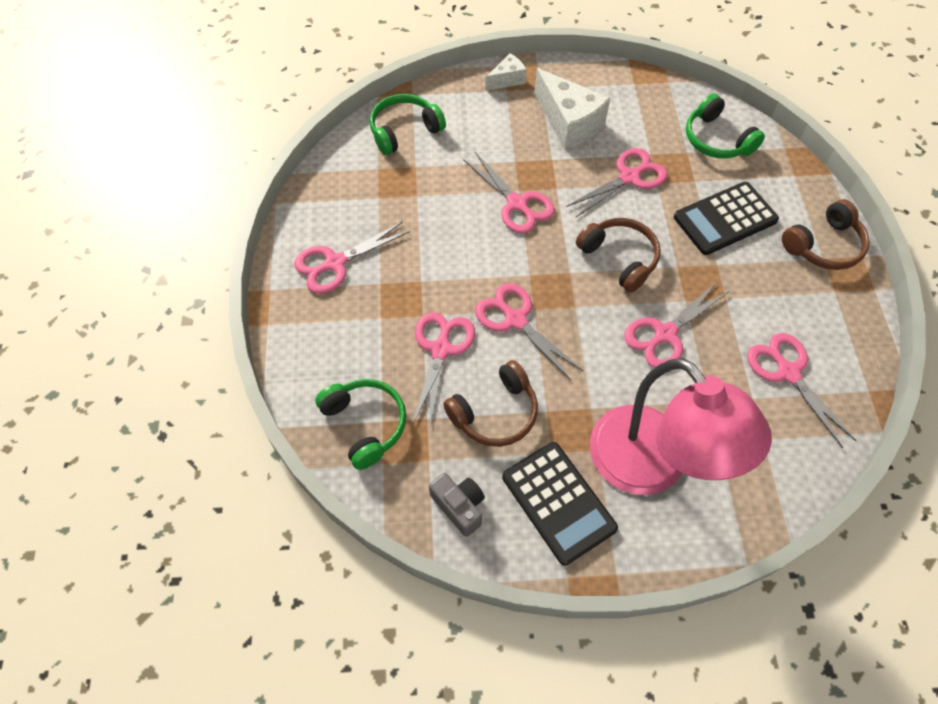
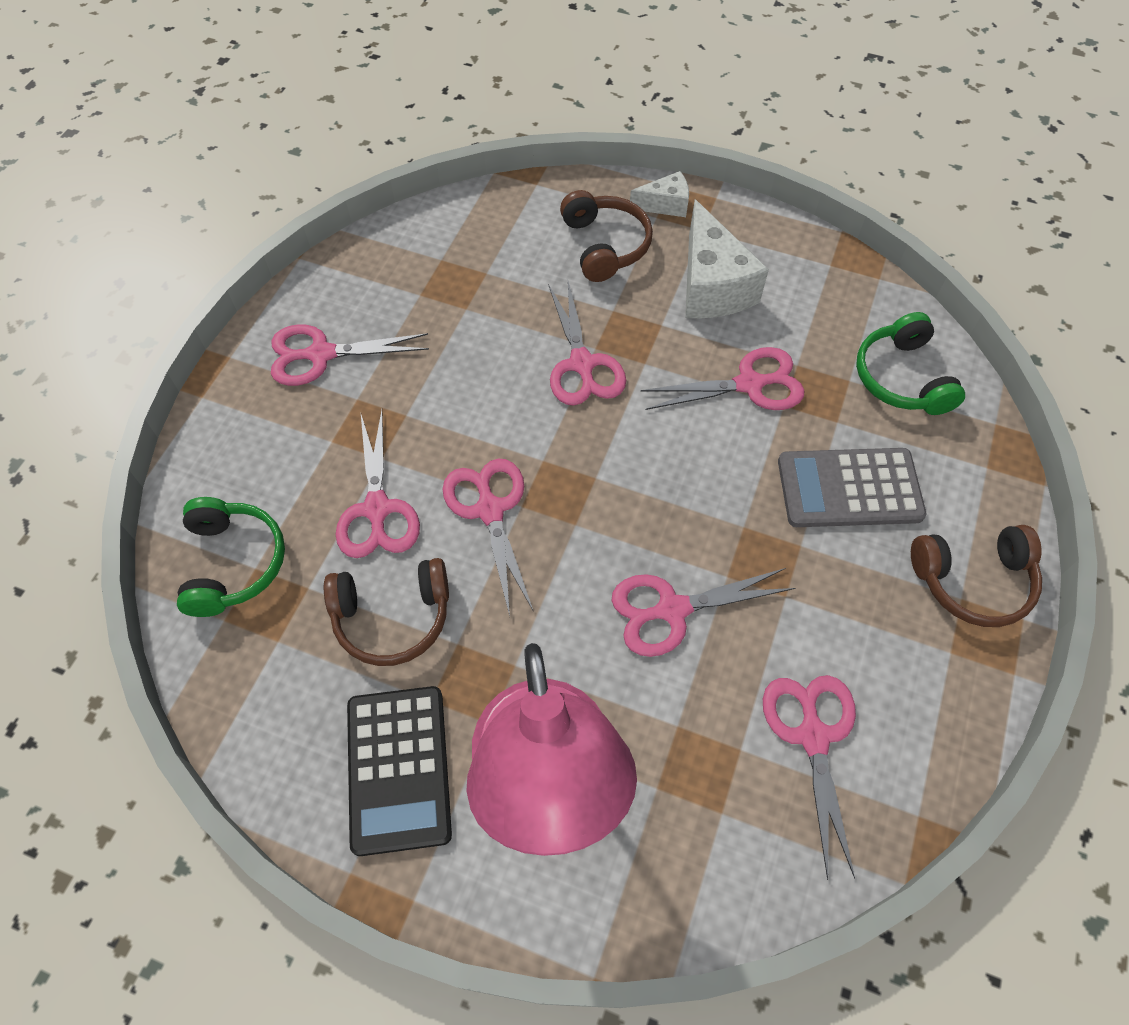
camera: 25 degrees right, 0 degrees up
(404, 131) = (500, 225): green headphones -> none
(441, 349) = (377, 509): pink scissors -> pink scissors turned 135 degrees clockwise
(459, 506) = (277, 716): grey camera -> none
(619, 258) = (672, 485): brown headphones -> brown headphones (605, 245)
(725, 219) = (849, 488): black calculator -> grey calculator

